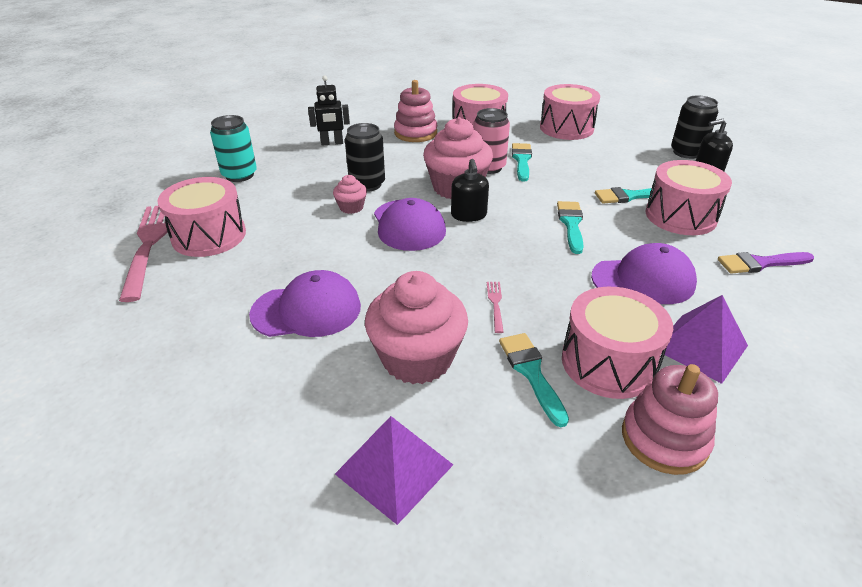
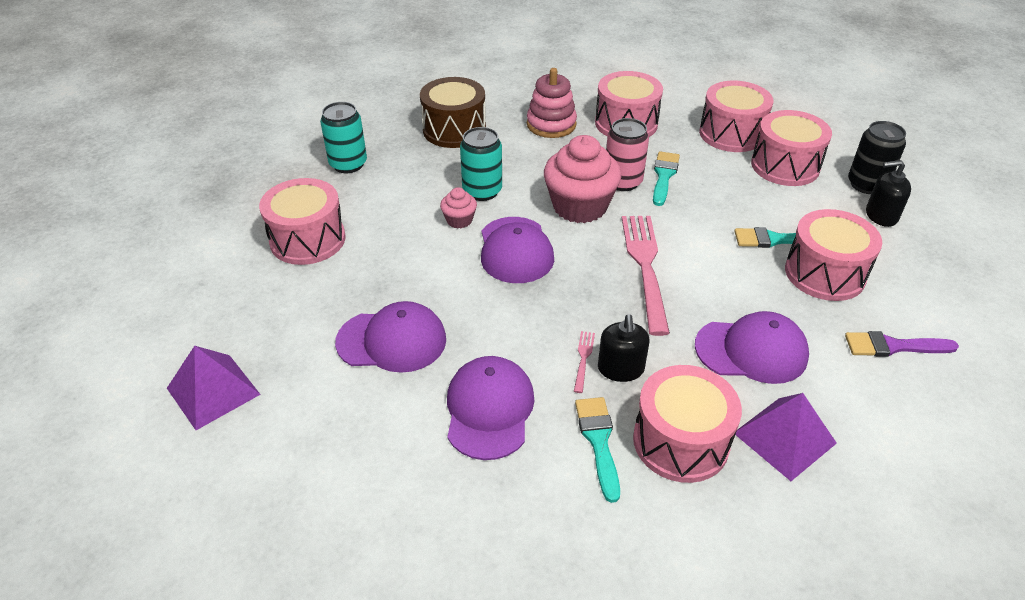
camera: 10 degrees right, 5 degrees up
(149, 245) = (247, 244): pink fork -> pink fork (645, 267)
(332, 143) = (454, 130): black robot -> brown drum
(367, 184) = (482, 191): black can -> turquoise can
(394, 469) = (443, 519): purple pyramid -> purple pyramid (213, 391)
(417, 358) = (489, 409): pink cupcake -> purple cap
(468, 215) = (584, 244): black soap dispenser -> black soap dispenser (620, 369)
(571, 224) = (694, 269): turquoise brush -> none
(617, 145) = (785, 166): none -> pink drum
(664, 439) = (709, 530): pink stacking toy -> none

